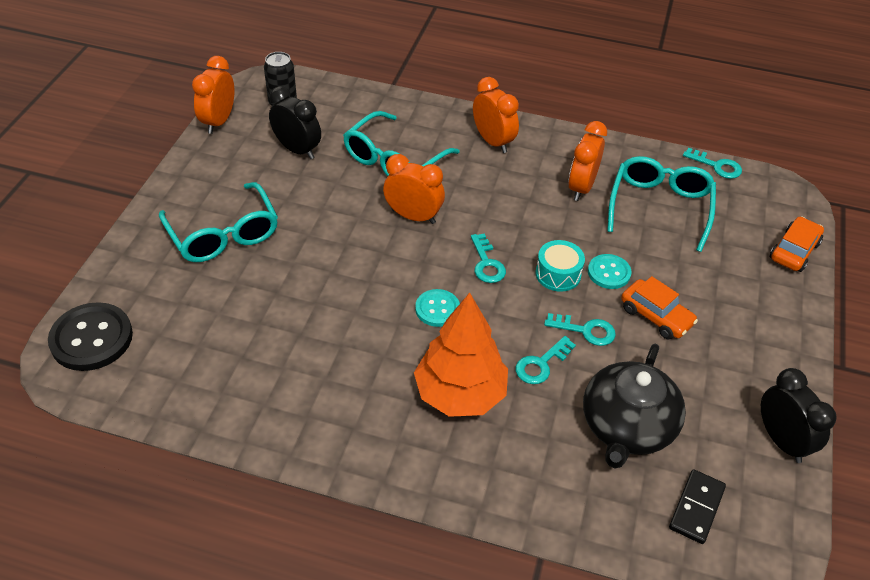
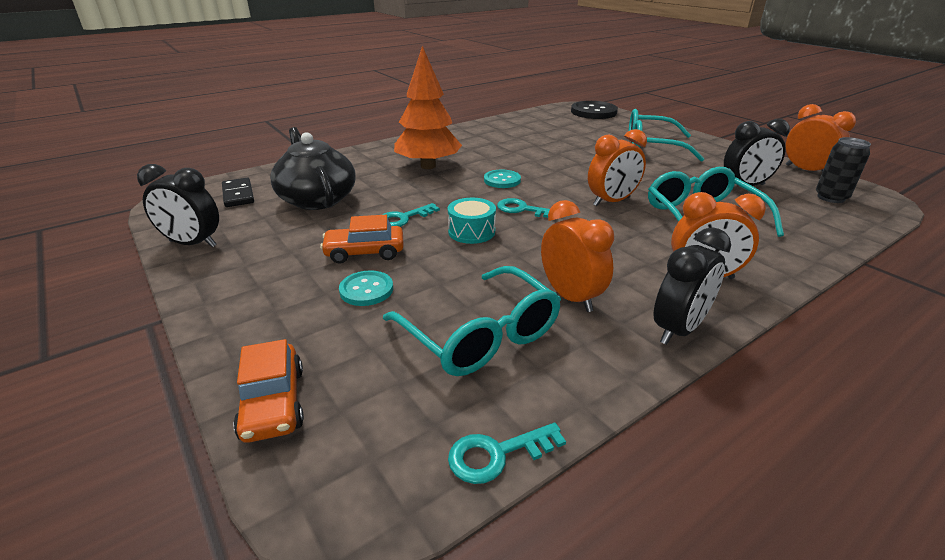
camera: 130 degrees right, 15 degrees down
(541, 364) = (406, 193): turquoise key -> none
(563, 139) = (678, 329): none -> black clock
(609, 273) = (439, 254): turquoise button -> turquoise button (366, 290)

